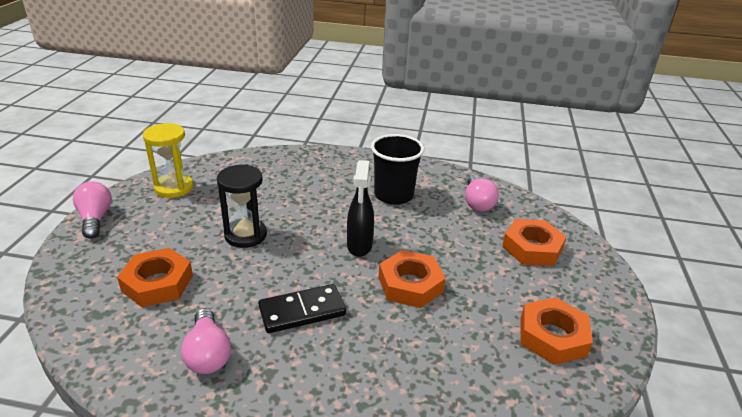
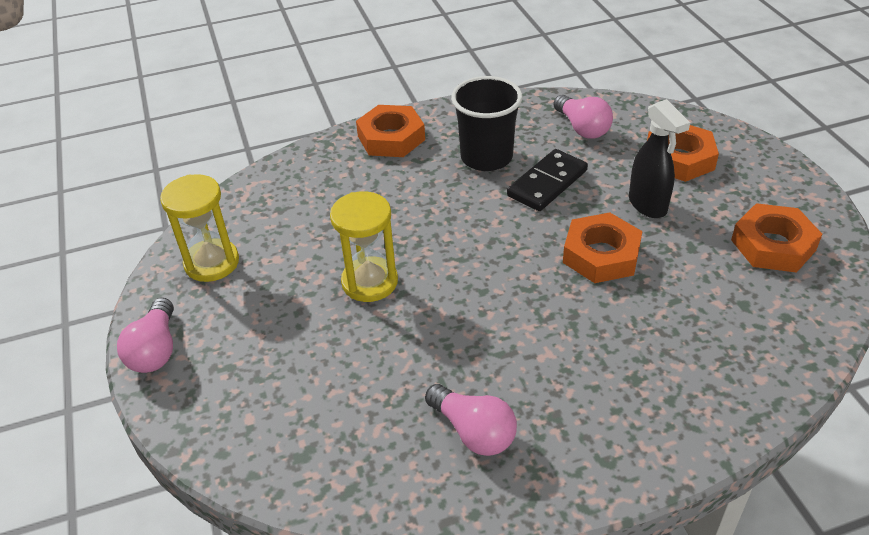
camera: 25 degrees left, 10 degrees up
(95, 219) = (156, 350): pink light bulb -> pink light bulb turned 135 degrees counterclockwise
(157, 283) = (330, 387): orange nut -> orange nut (391, 138)
(245, 235) = (370, 282): black hourglass -> yellow hourglass
(302, 311) = (523, 337): black domino -> black domino (547, 183)
(359, 246) = (509, 236): black spray bottle -> black spray bottle (648, 205)

